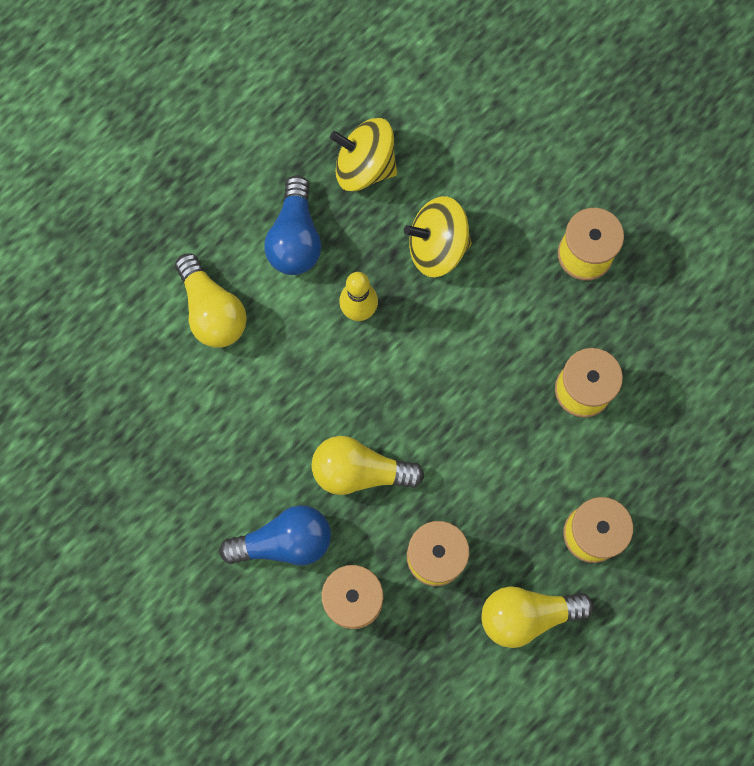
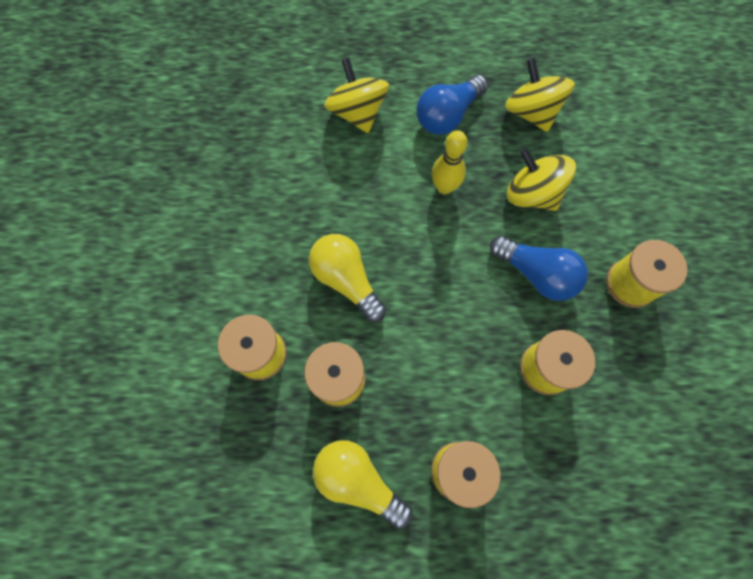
camera: 45 degrees right, 5 degrees down
(212, 311) = (357, 112): yellow light bulb -> yellow spinning top
(284, 541) = (257, 278): blue light bulb -> blue light bulb (536, 274)

